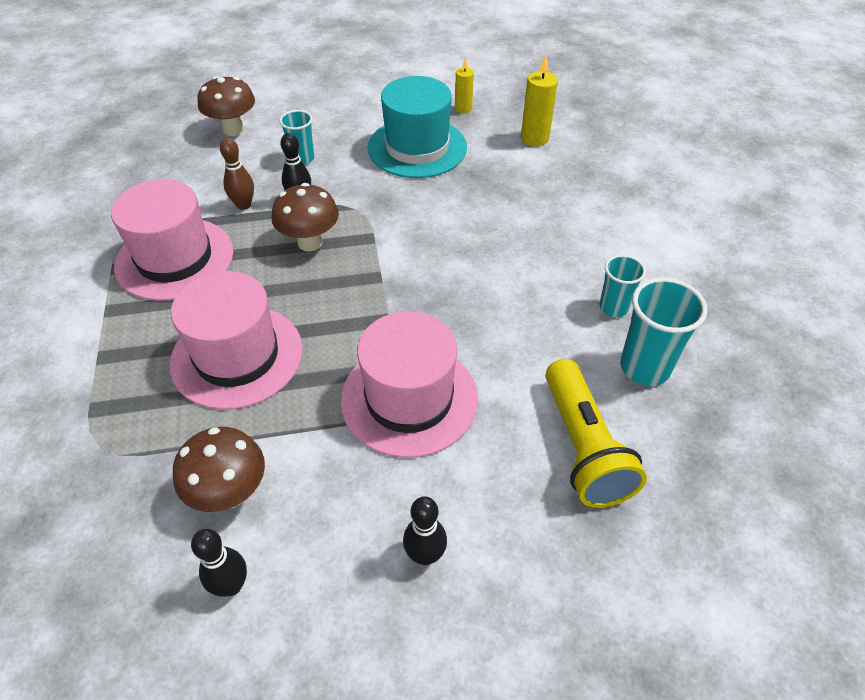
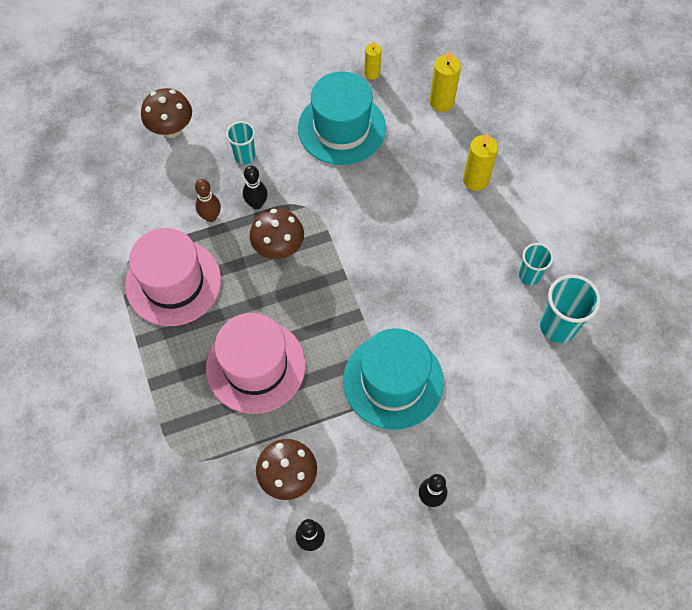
camera: 10 degrees left, 15 degrees up
(409, 398) = (393, 381): pink hat -> turquoise hat
(560, 208) = (475, 180): none -> yellow candle
(583, 447) = (522, 399): yellow flashlight -> none

